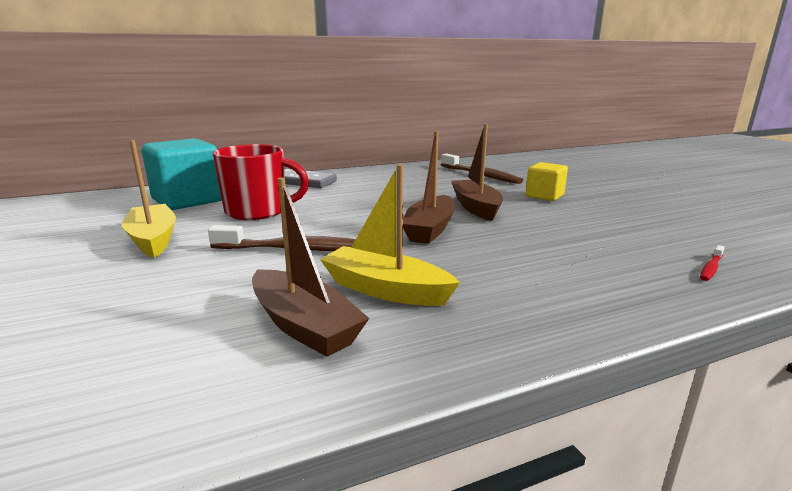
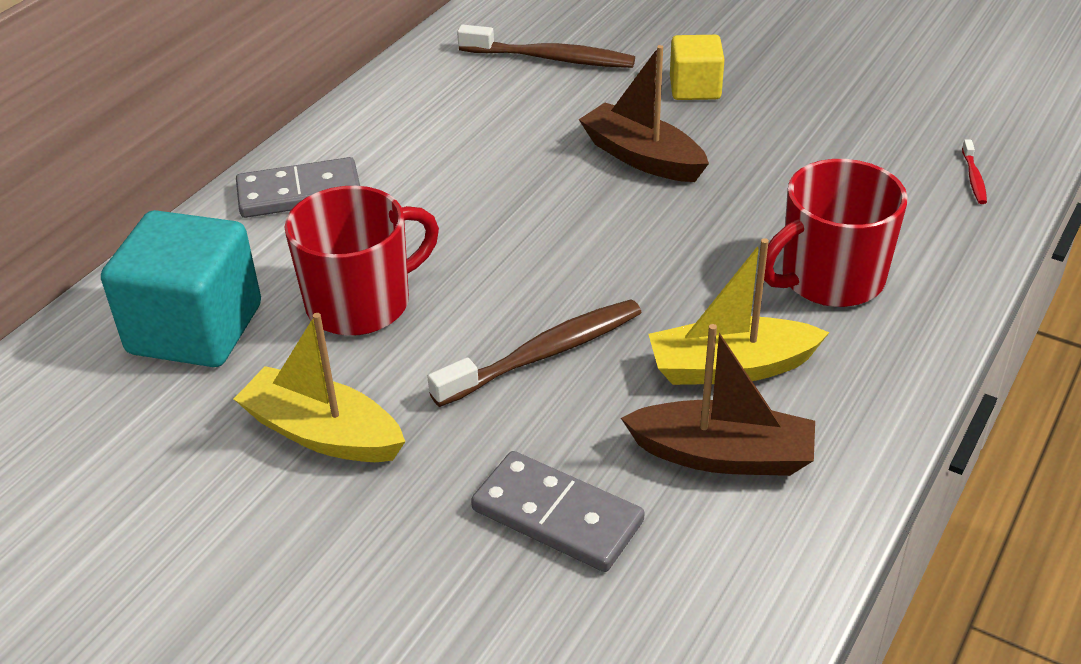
camera: 35 degrees left, 20 degrees up
(164, 309) = (557, 516): none -> grey domino
(430, 229) = (645, 235): brown boat -> none
(521, 277) = (830, 278): none -> red mug

